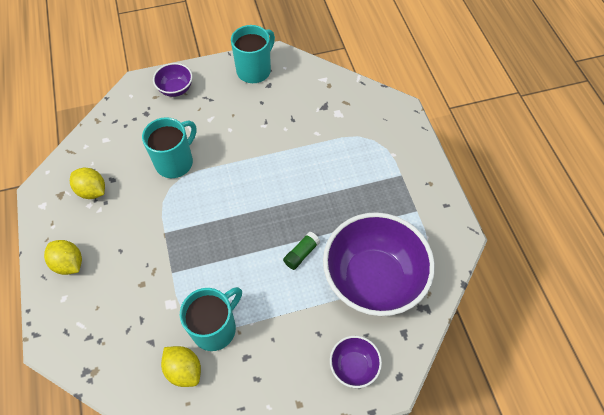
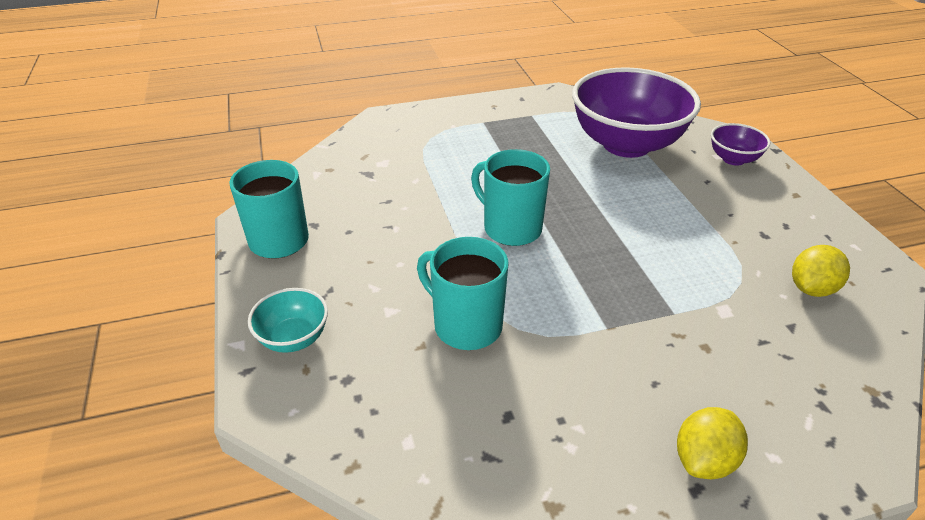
camera: 90 degrees left, 20 degrees down
(92, 191) = (537, 446): yellow lemon -> none
(176, 89) = (294, 338): purple bowl -> turquoise bowl
(215, 328) = (739, 262): turquoise mug -> turquoise mug (511, 228)
(301, 254) = (607, 193): green glue stick -> none

